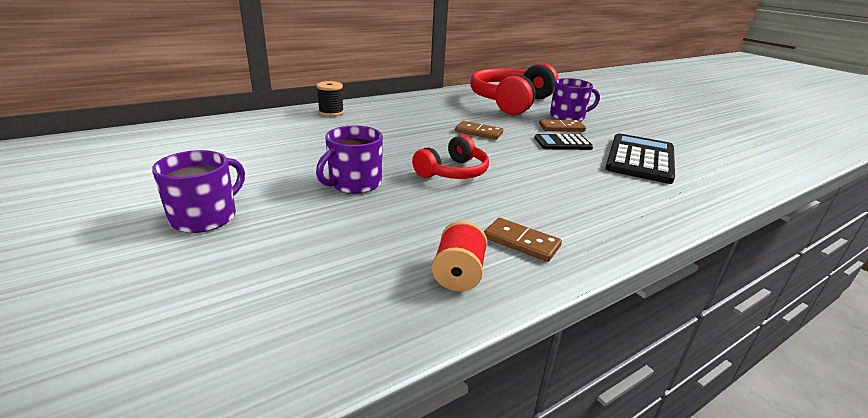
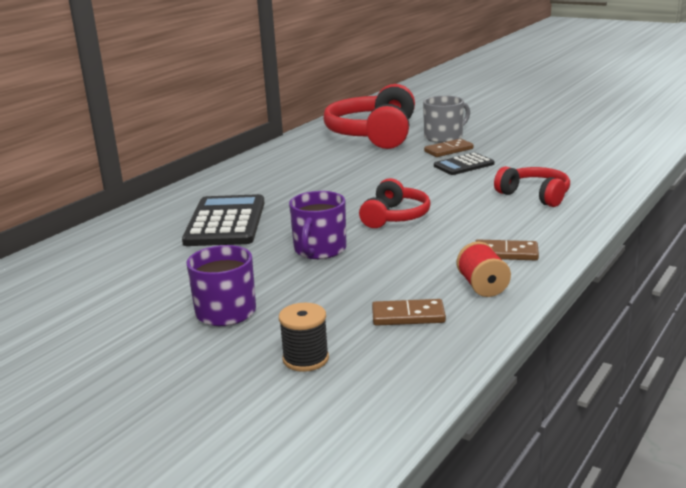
camera: 20 degrees left, 5 degrees down
(331, 112) = (200, 192): black spool -> black spool (305, 359)
(478, 132) = (377, 174): brown domino -> brown domino (408, 316)
(568, 117) = (444, 137): purple mug -> grey mug
(607, 188) = (535, 195): none -> red headphones
(640, 159) = (541, 163): black calculator -> black calculator (225, 222)

